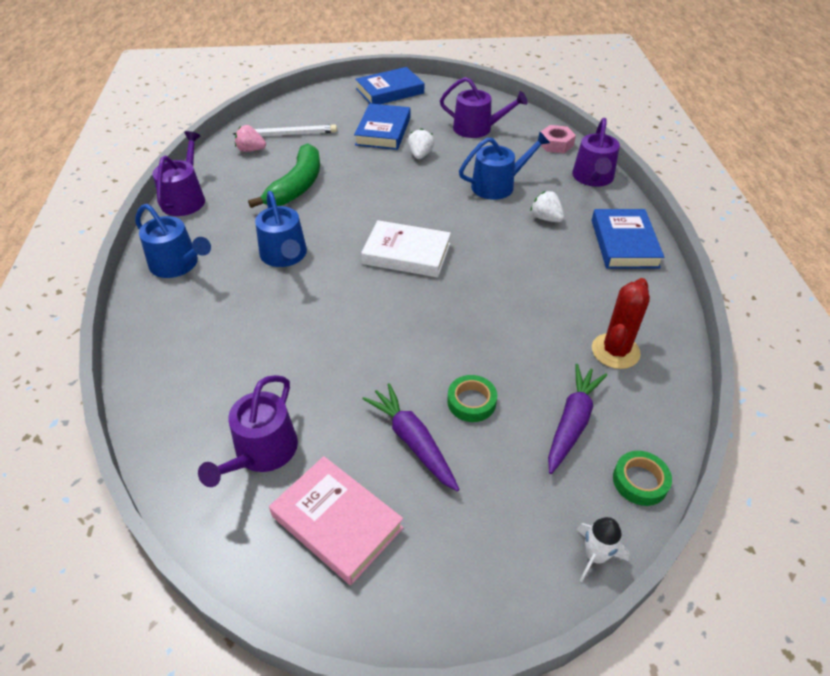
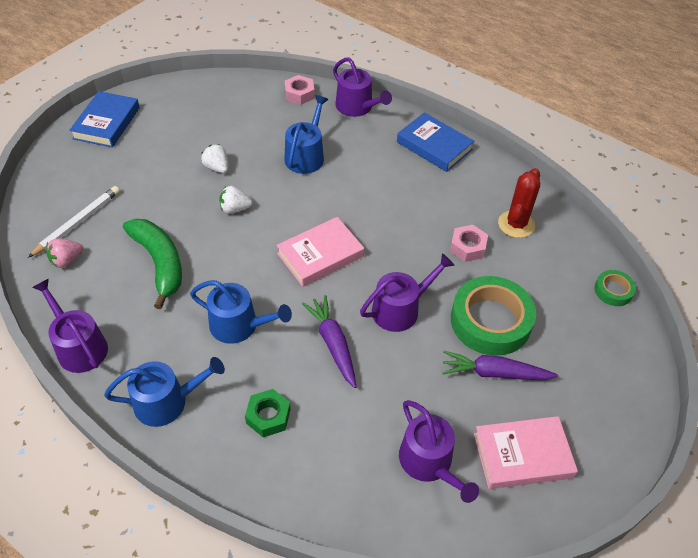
camera: 50 degrees left, 5 degrees up
(214, 323) = (268, 416): none -> green nut
(383, 131) = (157, 165): blue book -> none
(406, 254) = (320, 255): white book -> pink book
(471, 402) = (490, 321): green tape -> green tape, size x2.07
(477, 129) = (227, 115): purple watering can -> purple watering can (401, 309)
(538, 334) = (467, 247): none -> pink nut
(546, 218) = (369, 160): white strawberry -> white strawberry (235, 209)
(572, 422) = (549, 286): purple carrot -> purple carrot (333, 344)
(595, 556) = (642, 348): white rocket -> none
(615, 351) = (516, 224): red cactus -> red cactus turned 45 degrees clockwise

